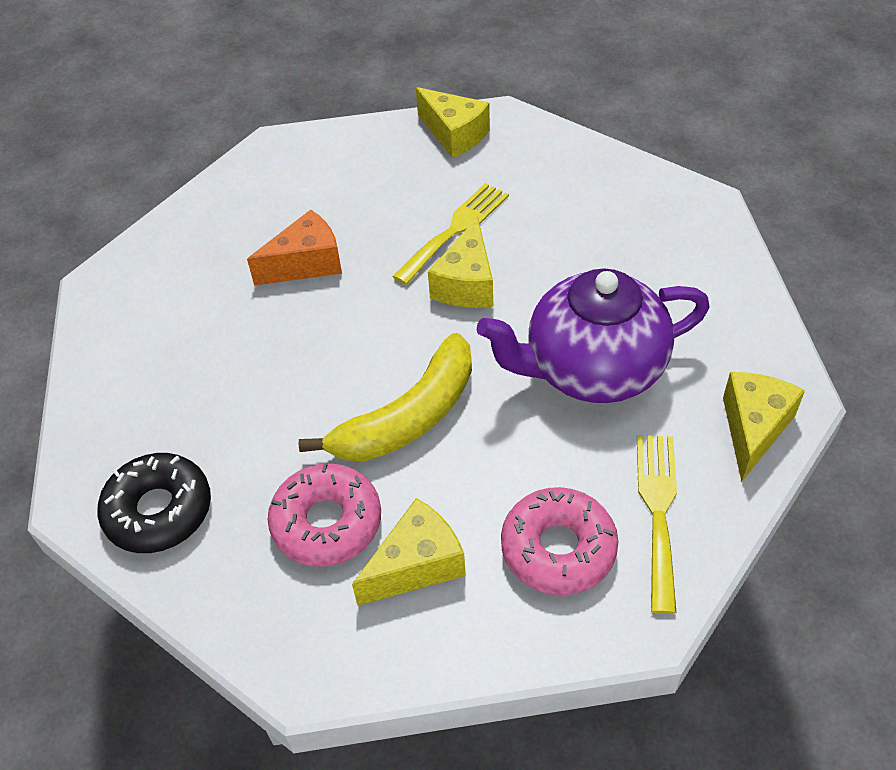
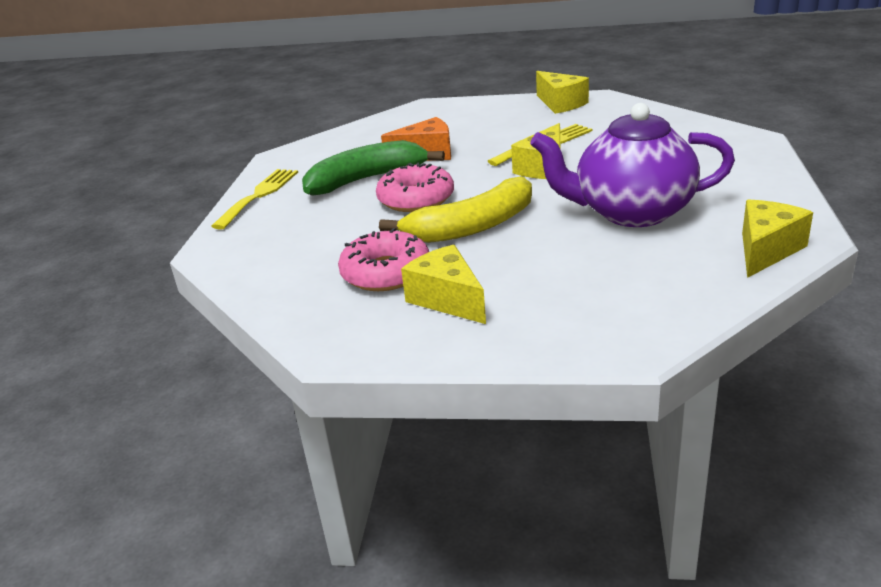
camera: 15 degrees right, 20 degrees down
(159, 511) = (264, 258): black donut -> none
(242, 327) = (366, 179): none -> green banana
(416, 565) = (447, 299): yellow cheese -> yellow cheese turned 105 degrees counterclockwise
(558, 548) = (570, 300): pink donut -> pink donut (416, 199)
(658, 510) = (665, 287): yellow fork -> yellow fork (259, 195)

